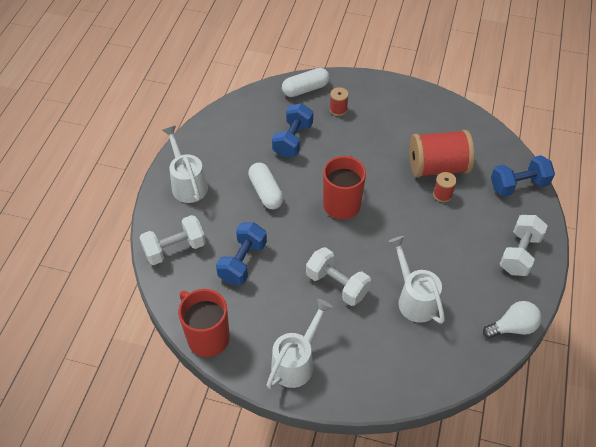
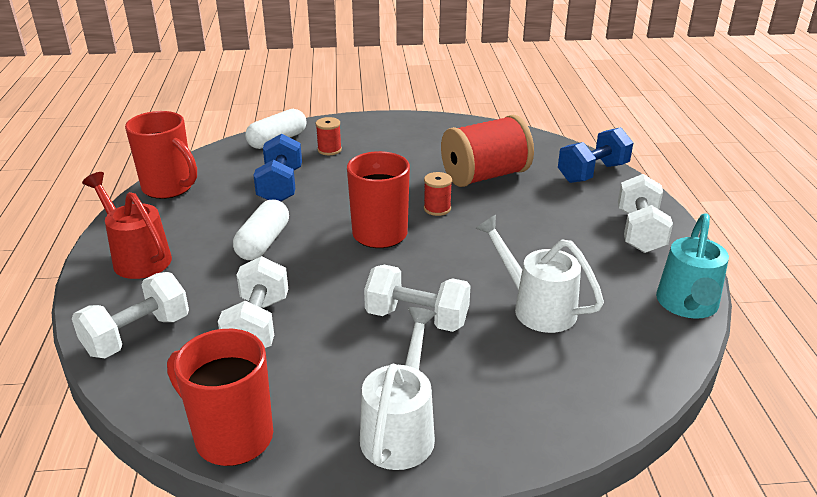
camera: 20 degrees left, 20 degrees down
(187, 184) = (137, 257): white watering can -> red watering can
(220, 122) = (169, 188): none -> red mug
(242, 262) = (257, 325): blue dumbbell -> white dumbbell
(266, 192) = (263, 242): white capsule -> white capsule turned 60 degrees clockwise
(442, 194) = (507, 198): red spool -> red spool (437, 208)
(513, 327) = (687, 305): white light bulb -> turquoise watering can

